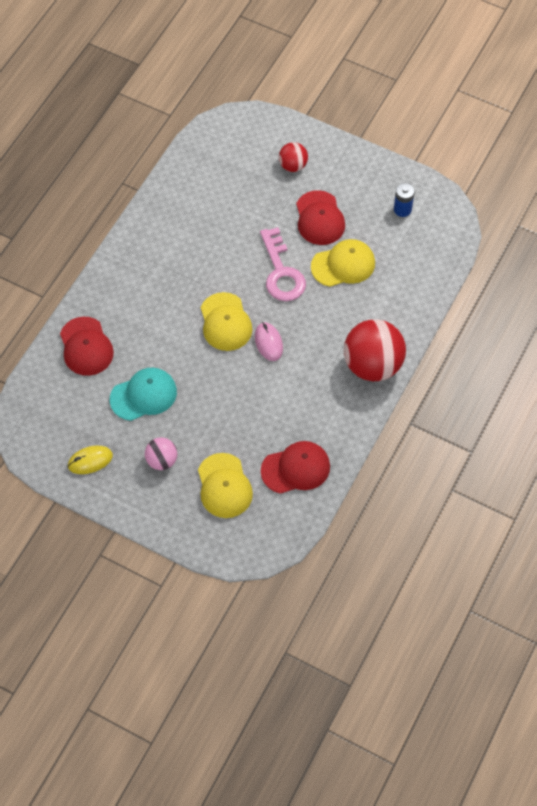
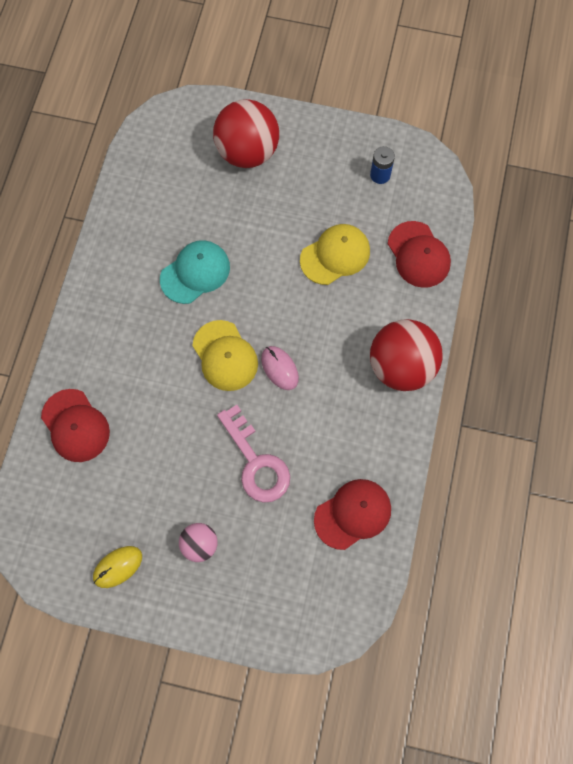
camera: 15 degrees left, 10 degrees up
(143, 395) = (157, 469): turquoise cap -> turquoise cap (195, 273)
(224, 486) = (279, 557): yellow cap -> none
(281, 272) = (270, 280): pink key -> pink key (256, 462)
(293, 165) = (247, 152): red ball -> red ball, size x1.95
(319, 218) = (294, 207): red cap -> red cap (418, 255)

